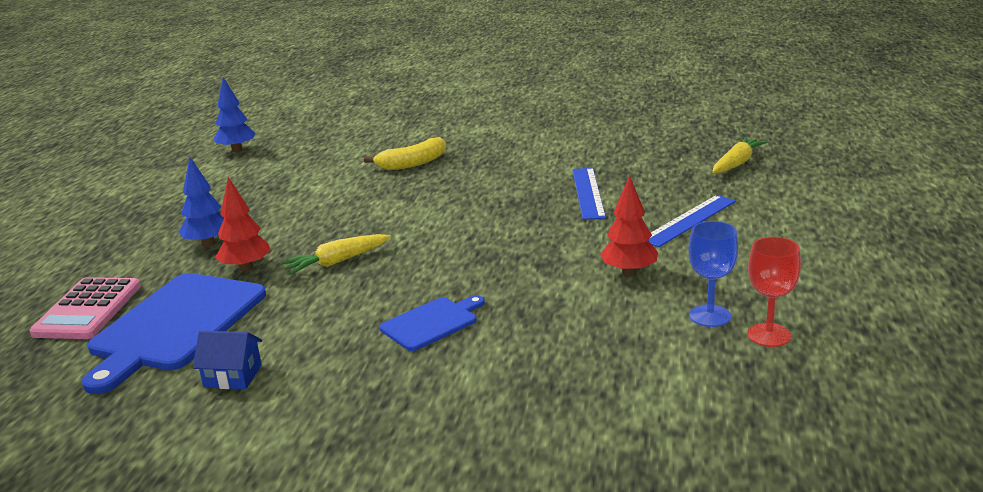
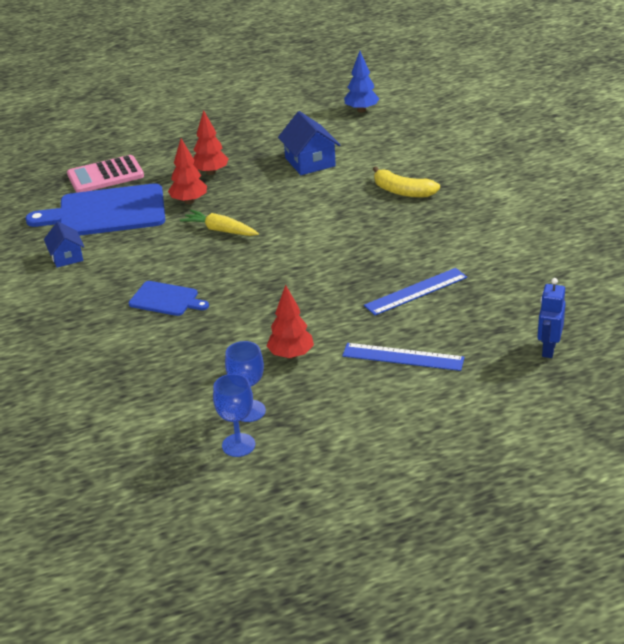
camera: 60 degrees right, 10 degrees up
(208, 243) = (210, 172): blue tree -> red tree
(285, 191) = (310, 162): none -> blue house
(737, 163) = (548, 349): yellow carrot -> blue robot
(769, 335) = (238, 445): red goblet -> blue goblet

